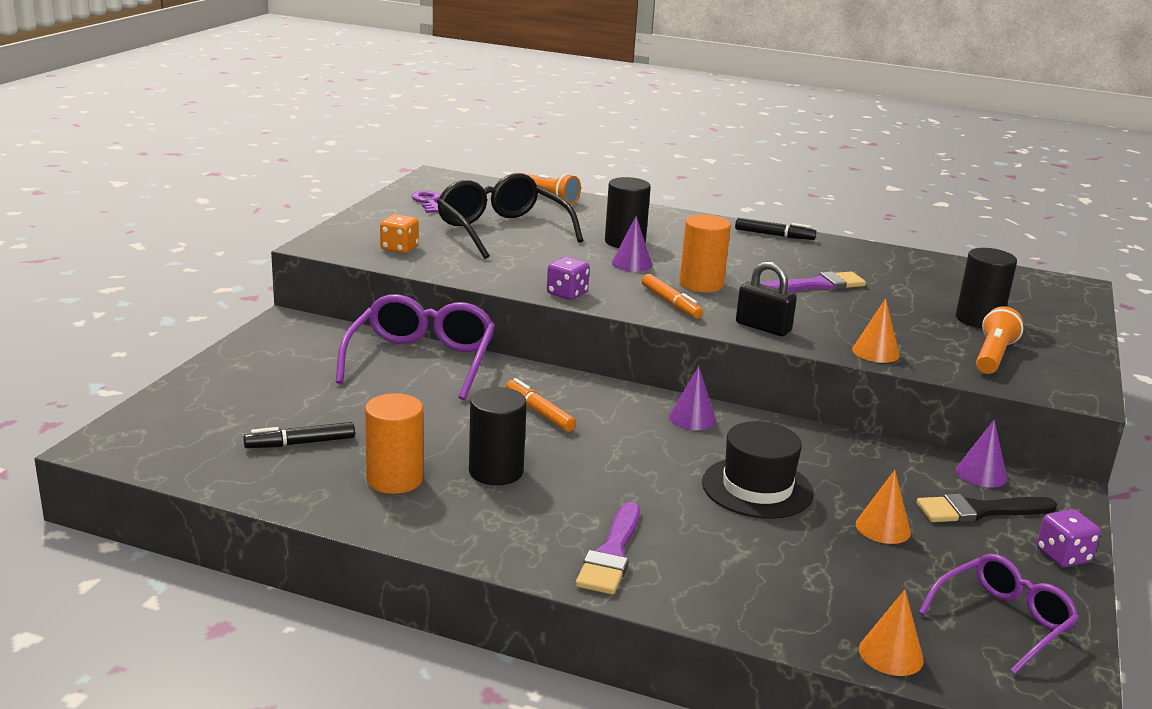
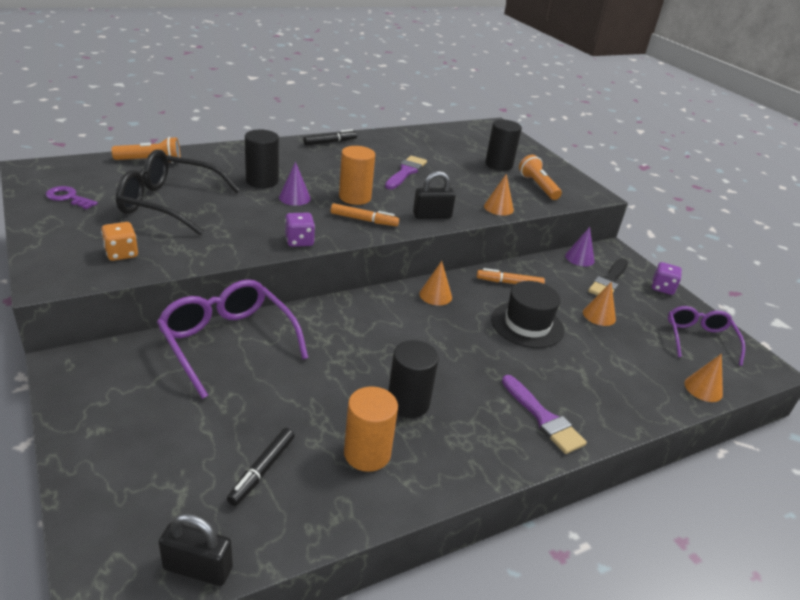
camera: 50 degrees left, 10 degrees up
(170, 464) = (198, 568): none -> black padlock
(539, 412) = (360, 340): orange marker -> orange marker (509, 283)
(692, 418) = (435, 295): purple cone -> orange cone

